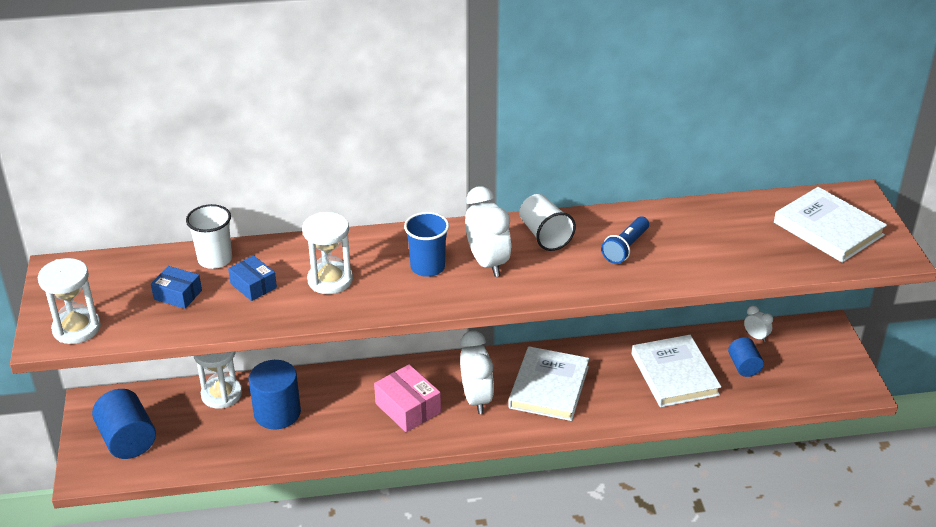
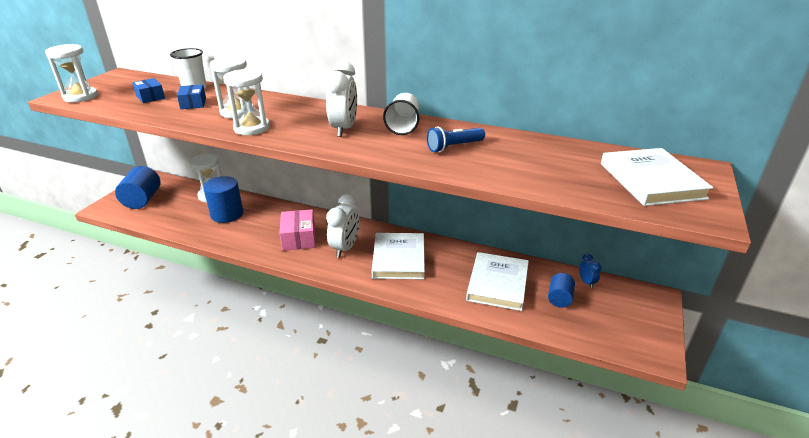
camera: 30 degrees right, 5 degrees down
(383, 299) = (251, 128): none -> white hourglass
(427, 267) = (303, 121): blue cup -> none
(549, 387) = (399, 259): white book -> white book turned 45 degrees counterclockwise
(756, 337) = (586, 282): white clock -> blue clock

